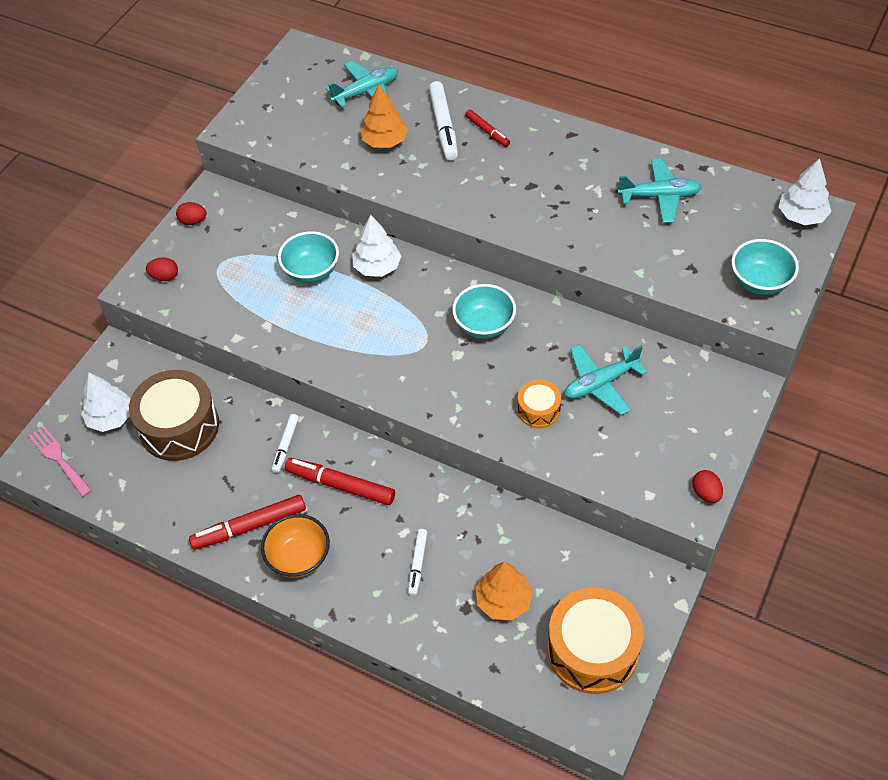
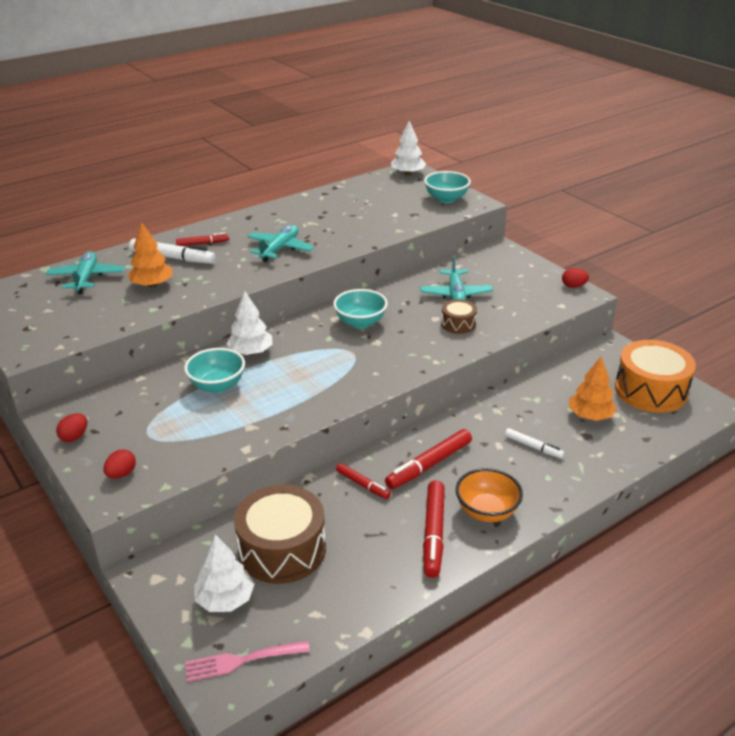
camera: 65 degrees left, 20 degrees down
(285, 445) = (362, 485): white marker -> red marker
(538, 410) = (458, 324): orange drum -> brown drum
(659, 196) = (342, 206): turquoise plane -> turquoise plane (280, 249)

